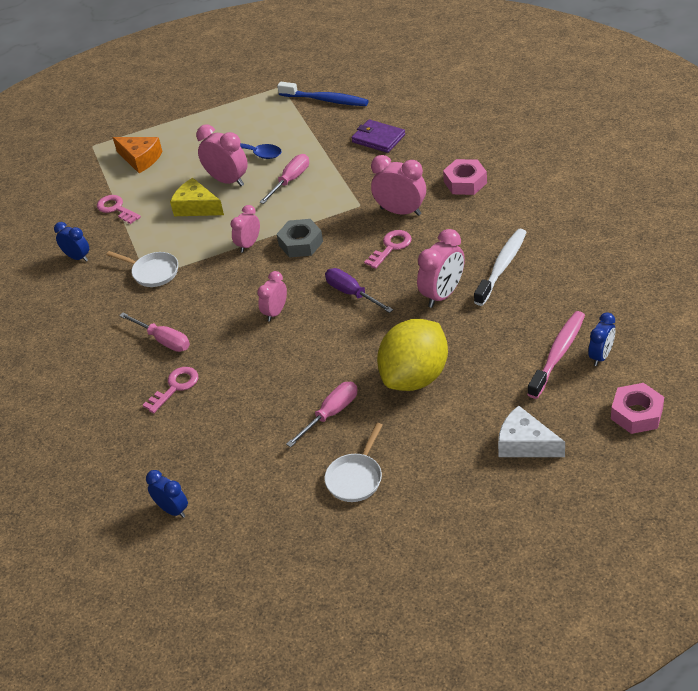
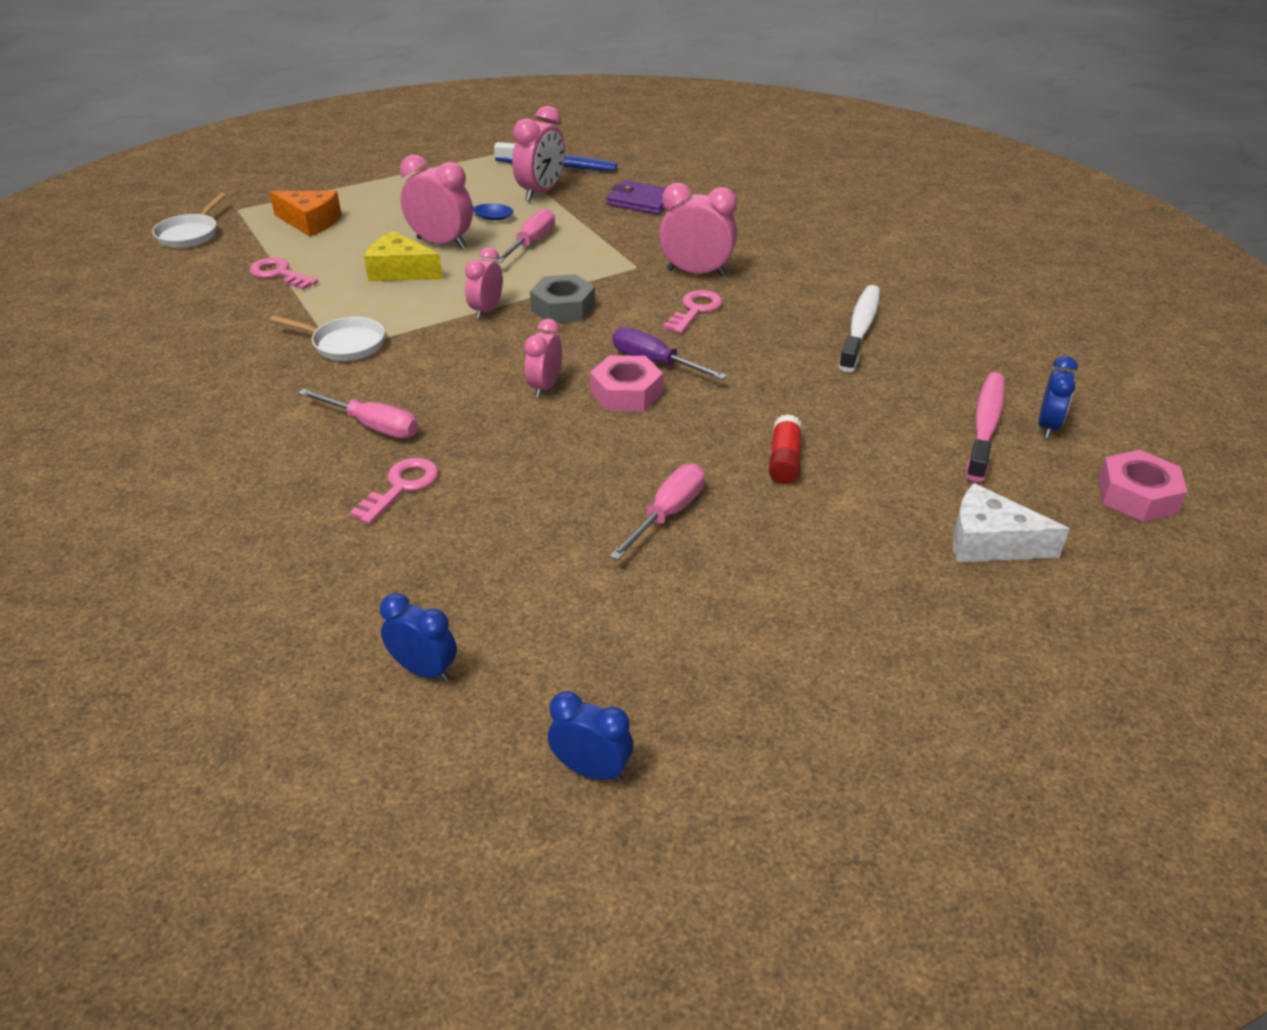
camera: 15 degrees left, 5 degrees down
(77, 257) = (223, 329): blue clock -> blue clock (591, 770)
(356, 478) = (736, 603): white pan -> white pan (190, 234)
(415, 377) = (784, 460): yellow lemon -> red glue stick
(442, 295) = (789, 361): pink clock -> pink clock (541, 192)
(465, 182) = (773, 243): pink nut -> pink nut (626, 393)

